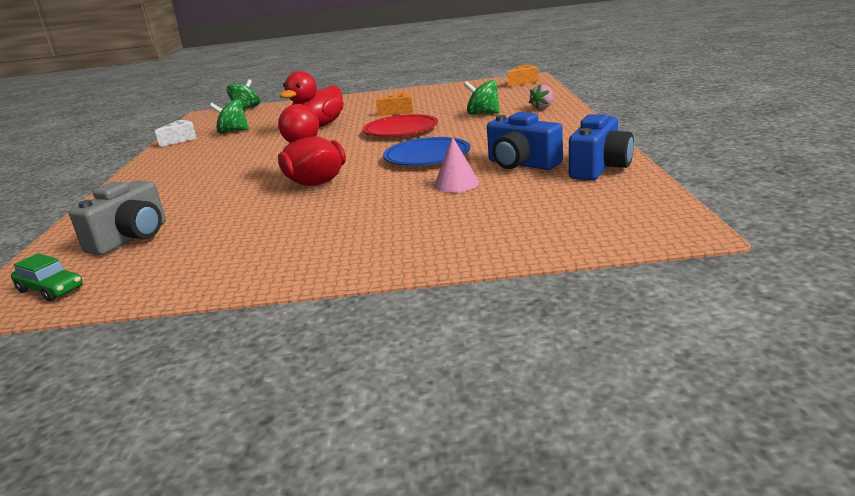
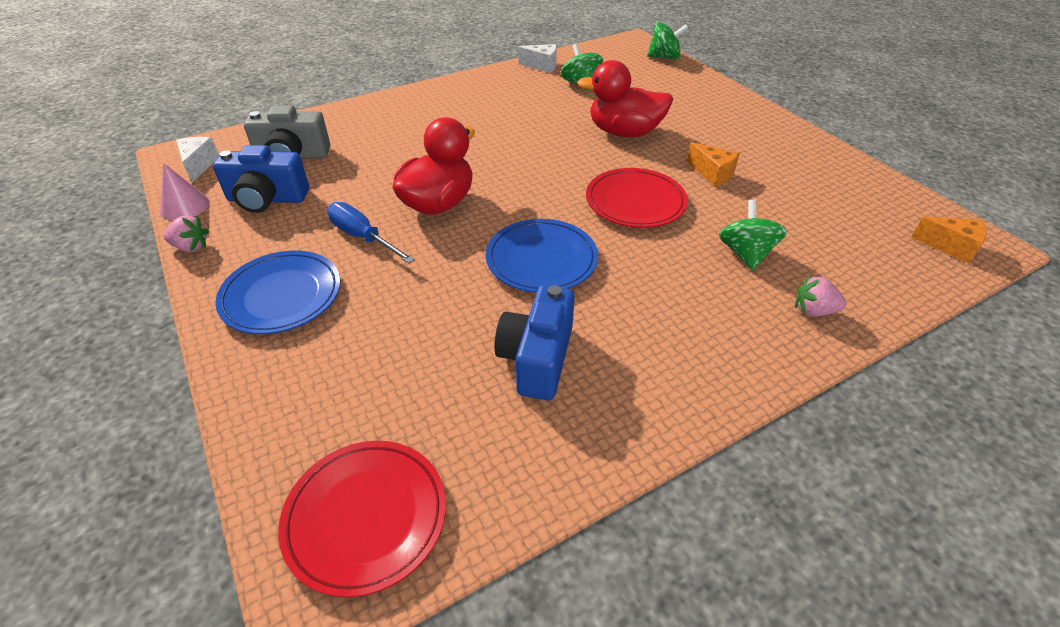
camera: 60 degrees right, 20 degrees up
(50, 289) = (199, 165): green car -> white cheese
(215, 288) = (191, 247): none -> pink strawberry
(319, 209) = (363, 237): none -> blue screwdriver
(357, 242) = (281, 296): none -> blue plate
(456, 184) = (452, 317): pink cone -> pink cone (184, 206)
(600, 168) = (543, 452): blue camera -> blue camera (267, 199)
(623, 215) = (366, 517): none -> red plate

